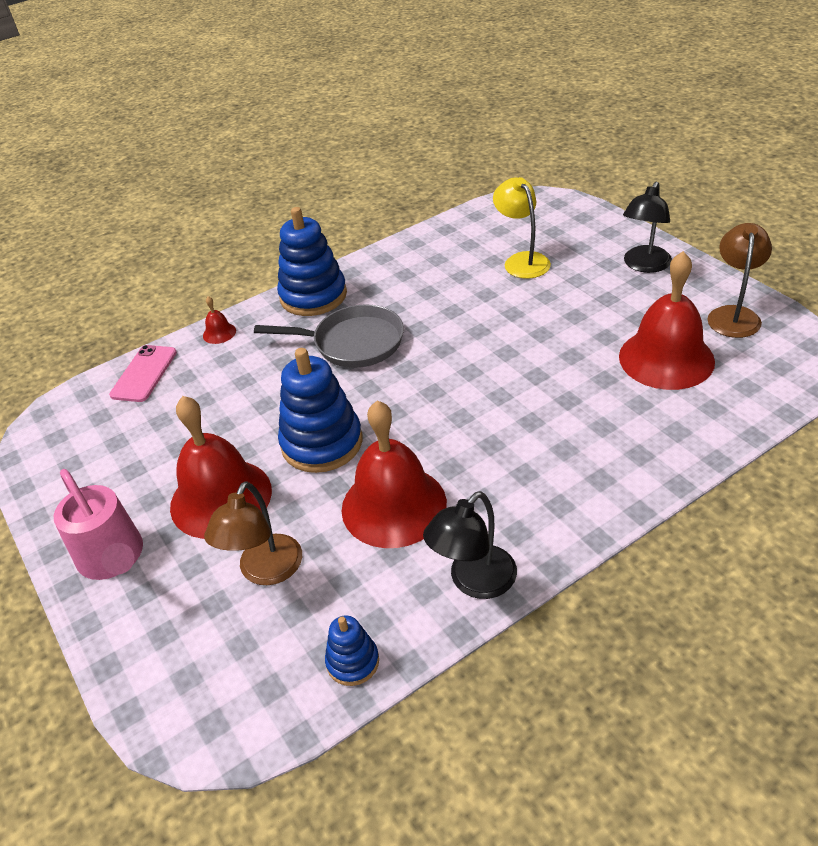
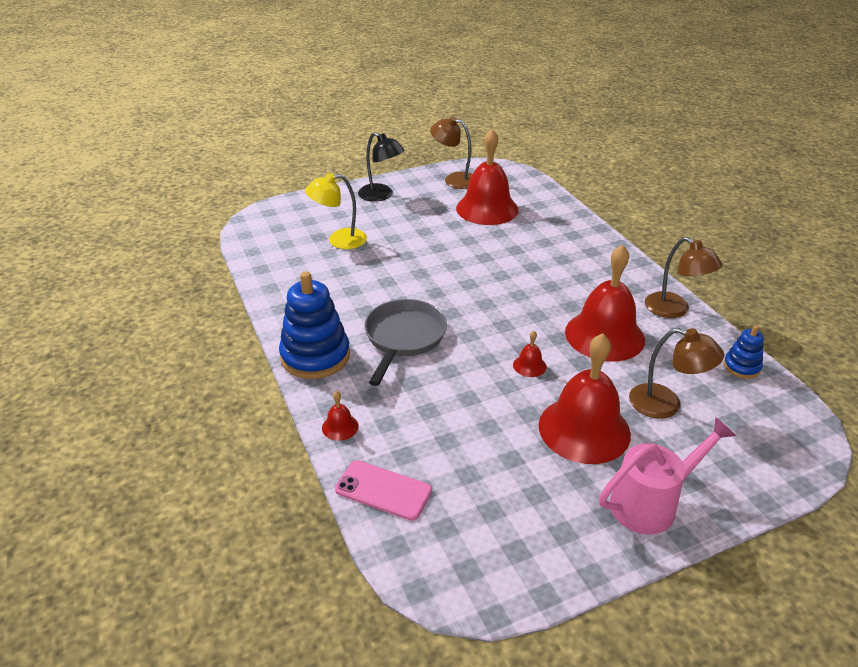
camera: 85 degrees left, 5 degrees down
(322, 443) = (529, 365): blue stacking toy -> red bell
(474, 582) = (674, 310): black lamp -> brown lamp

